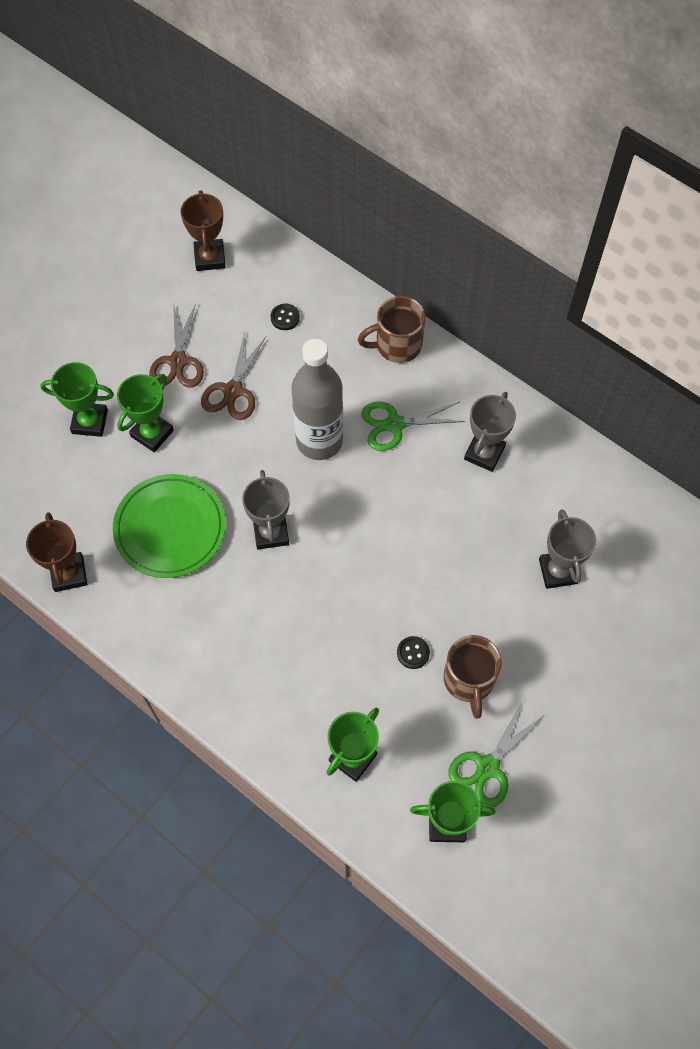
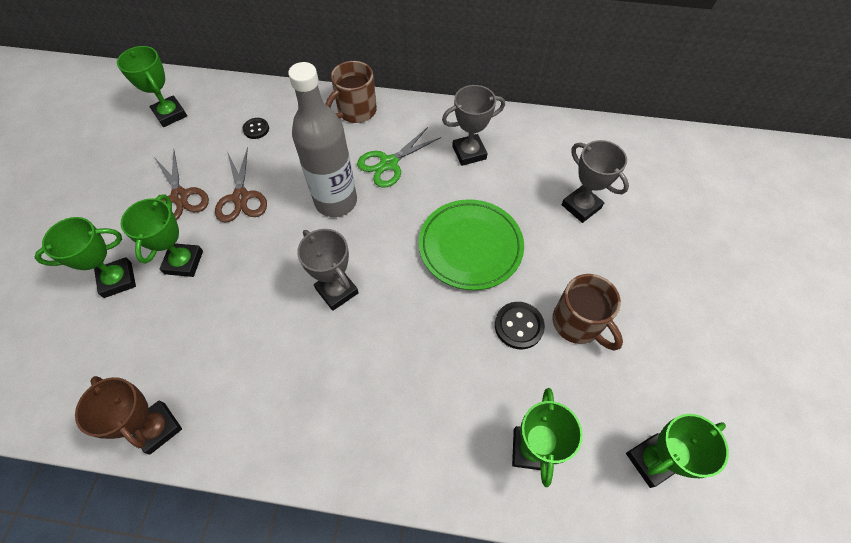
camera: 30 degrees left, 5 degrees down
(170, 528) = (241, 333): green plate -> green plate (470, 246)
(209, 258) = (170, 114): brown trophy -> green trophy
(413, 653) = (519, 326): black button -> black button, size x1.53
(484, 453) = (469, 152): grey trophy -> grey trophy turned 75 degrees clockwise
(488, 767) = (645, 387): green scissors -> none

